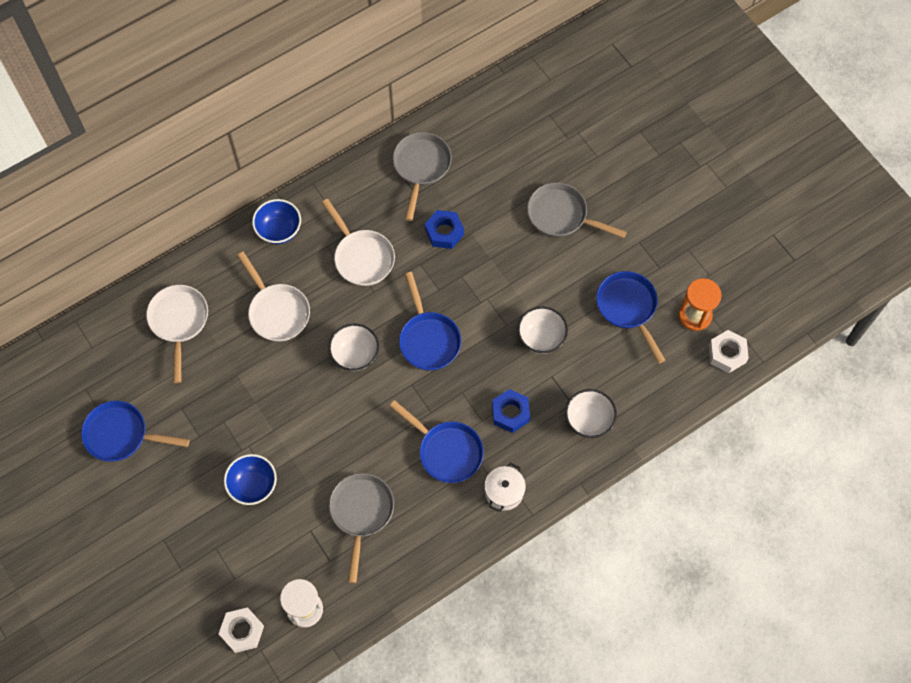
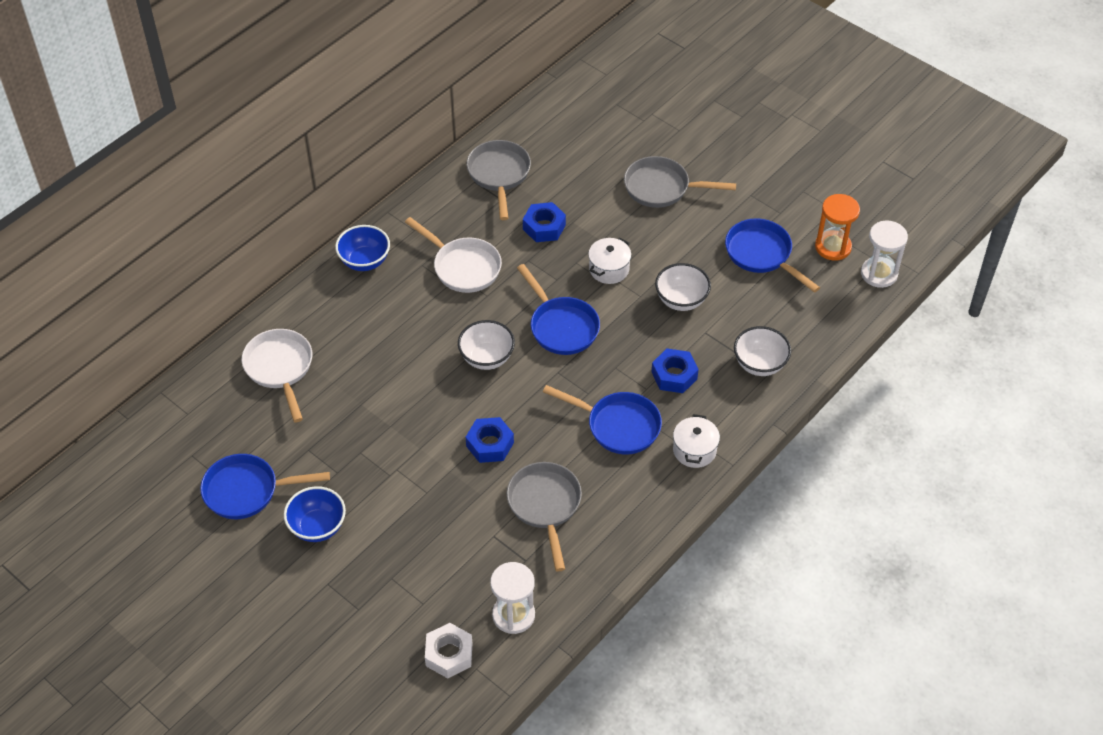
camera: 15 degrees left, 15 degrees down
(253, 486) = (414, 507): blue bowl -> blue bowl (317, 527)
(277, 311) = (387, 335): white pan -> none
(333, 441) = (490, 444): none -> blue nut
(488, 290) = (609, 269): none -> white pot
(727, 354) = (879, 274): white nut -> white hourglass

